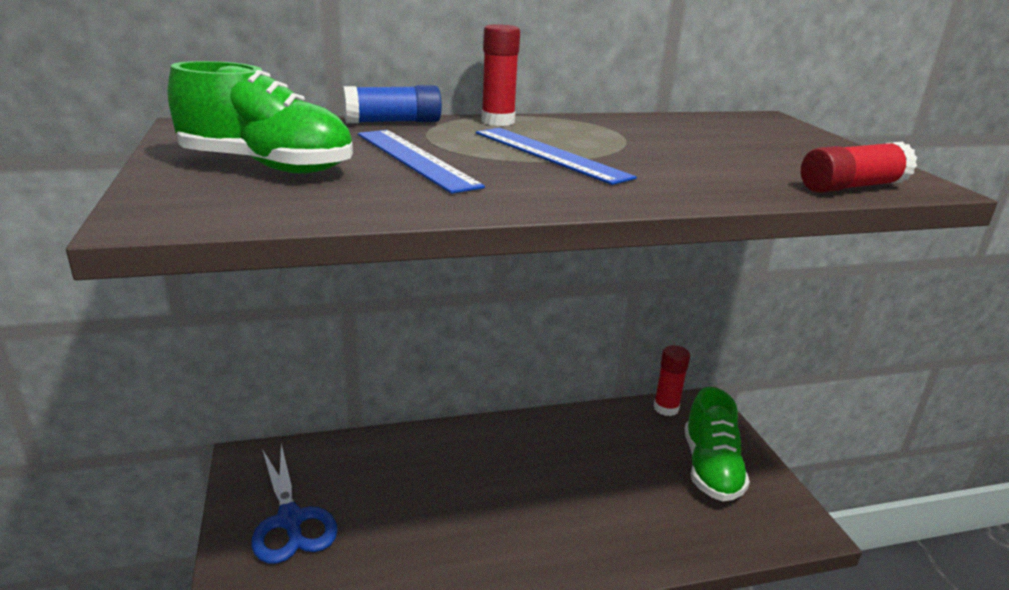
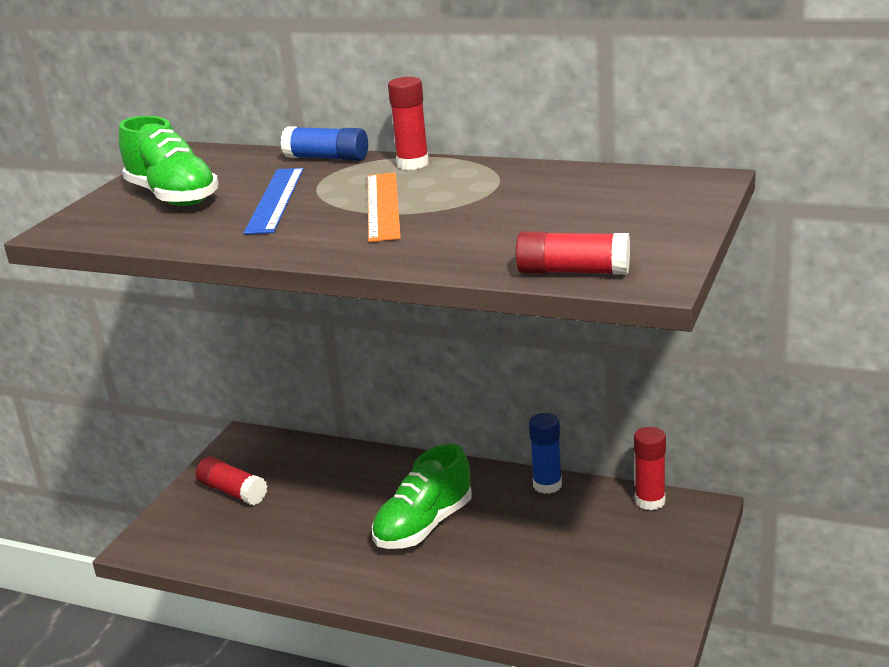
camera: 40 degrees right, 0 degrees up
(290, 521) = (233, 492): blue scissors -> red glue stick
(549, 154) = (383, 206): blue ruler -> orange ruler
(580, 418) = (547, 485): none -> blue glue stick
(710, 469) = (623, 567): green shoe -> green shoe (424, 526)

